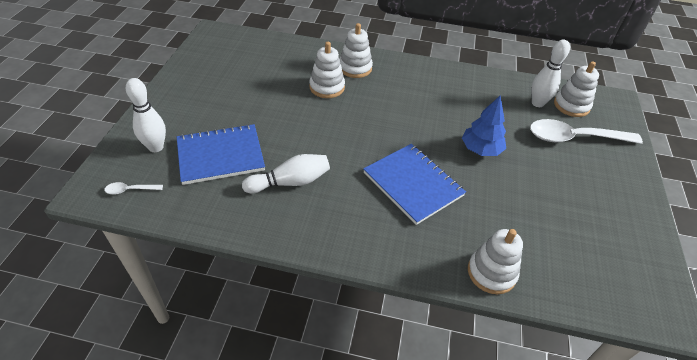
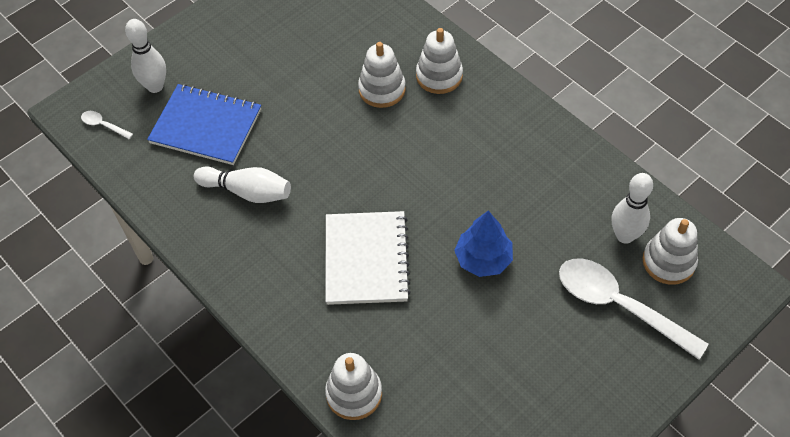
camera: 40 degrees right, 10 degrees up
(413, 184) = (366, 259): blue notebook -> white notebook

